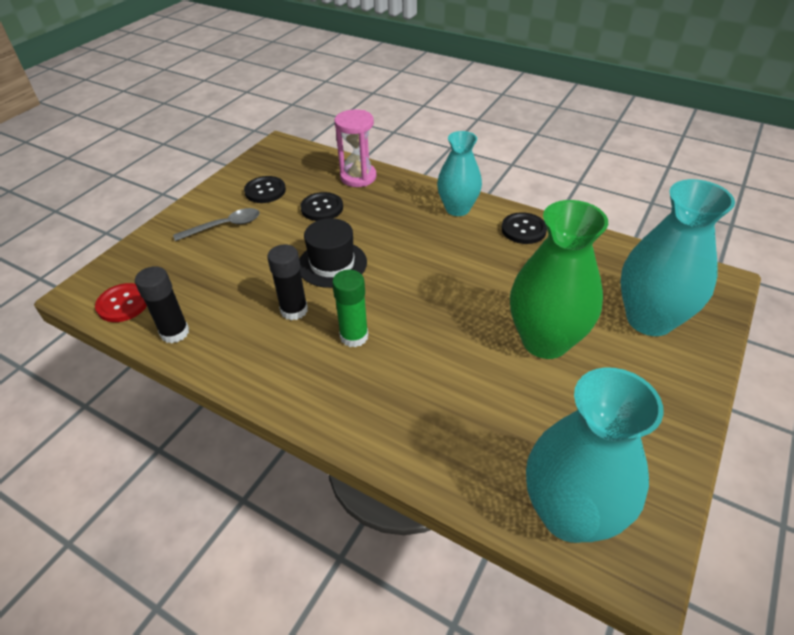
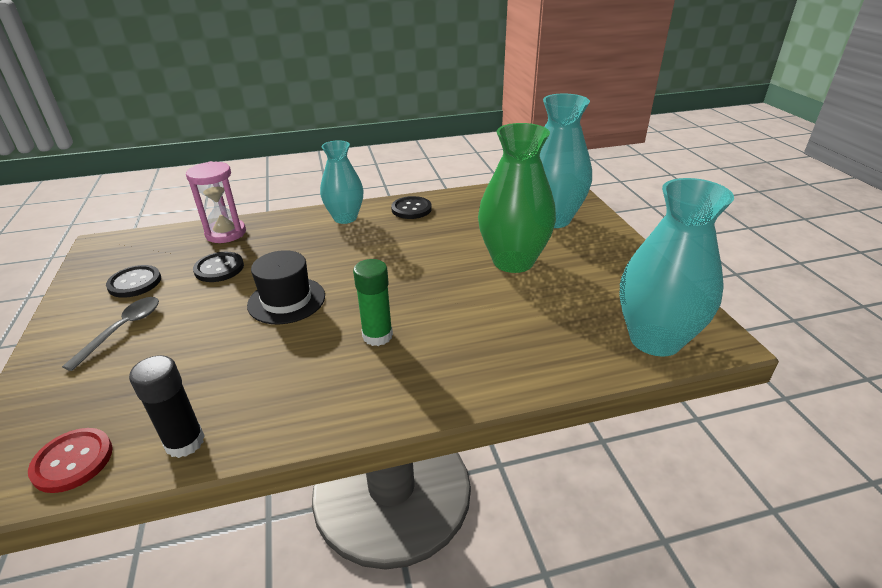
camera: 45 degrees left, 10 degrees down
(294, 310) = (296, 350): black glue stick -> none

